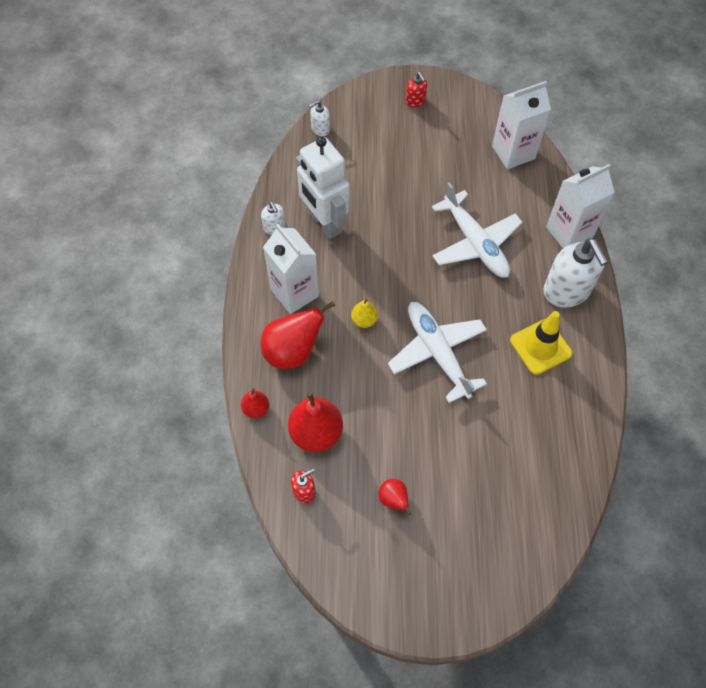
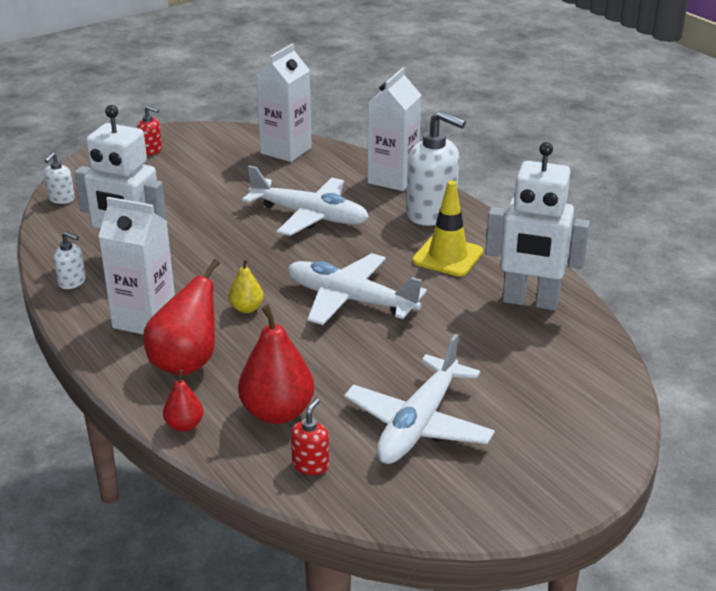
camera: 35 degrees left, 30 degrees down
(393, 500) = (419, 424): red pear -> white plane
(561, 431) = (530, 302): none -> white robot

